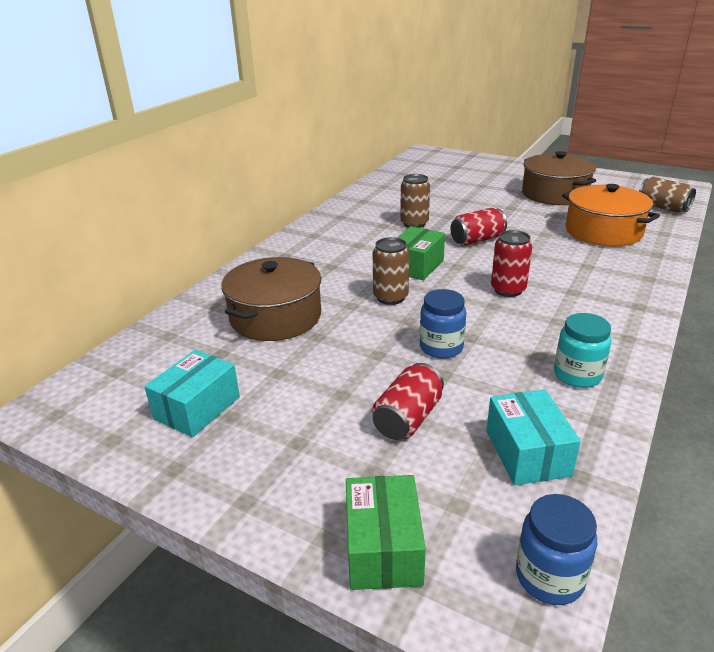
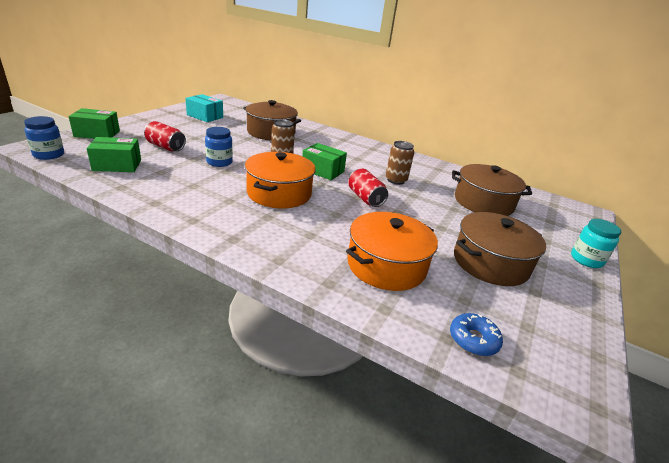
camera: 85 degrees right, 0 degrees up
(439, 187) = (483, 202): none -> brown pot
(508, 290) = (279, 193): red can -> orange pot
(527, 453) = (117, 165): turquoise box -> green box
(577, 375) = (165, 192): turquoise jar -> turquoise jar (586, 260)
(662, 207) = (473, 340): brown can -> blue donut

